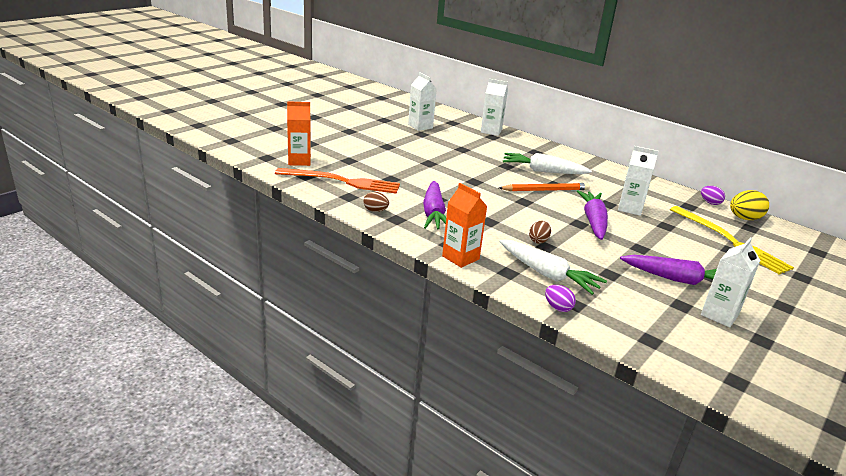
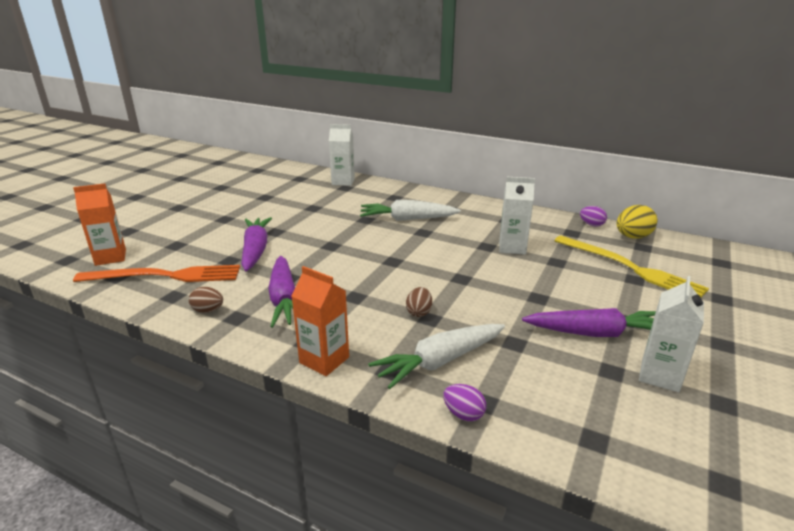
camera: 10 degrees left, 0 degrees up
(420, 126) = (263, 188): white carton -> none
(545, 190) = (414, 242): orange pencil -> none
(547, 274) = (439, 361): white carrot -> white carrot turned 120 degrees clockwise
(593, 221) = (476, 272): purple carrot -> purple carrot (255, 250)

